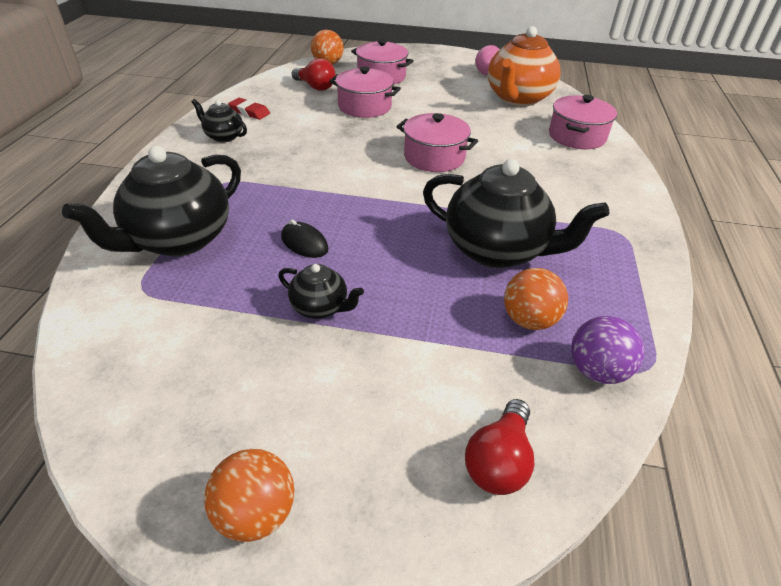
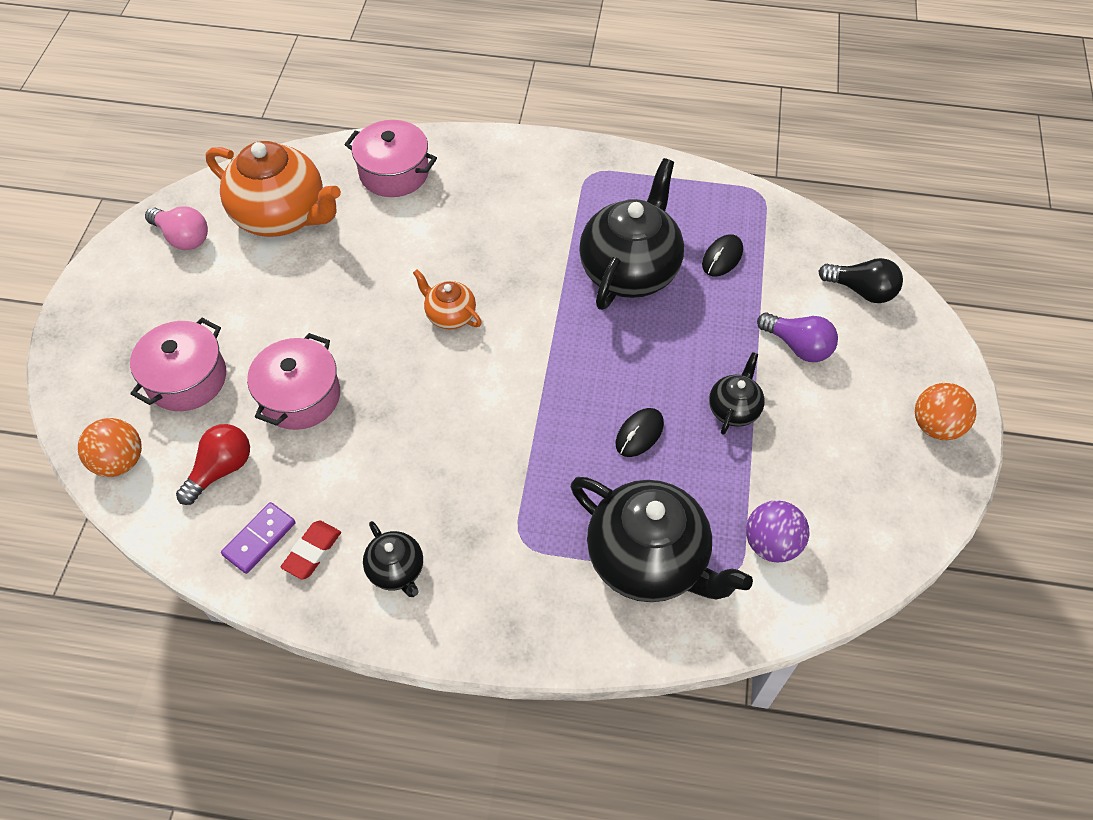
camera: 90 degrees left, 15 degrees up
(223, 136) = (396, 570): black teapot -> black teapot turned 60 degrees counterclockwise
(264, 97) = (259, 539): none -> purple domino
(401, 373) = (798, 346): none -> purple light bulb
(434, 157) = (450, 315): pink pot -> orange teapot
(499, 461) = (861, 290): red light bulb -> black light bulb
(529, 320) = (722, 258): orange ball -> black mouse
(597, 371) = (769, 224): purple ball -> purple ball (771, 544)

